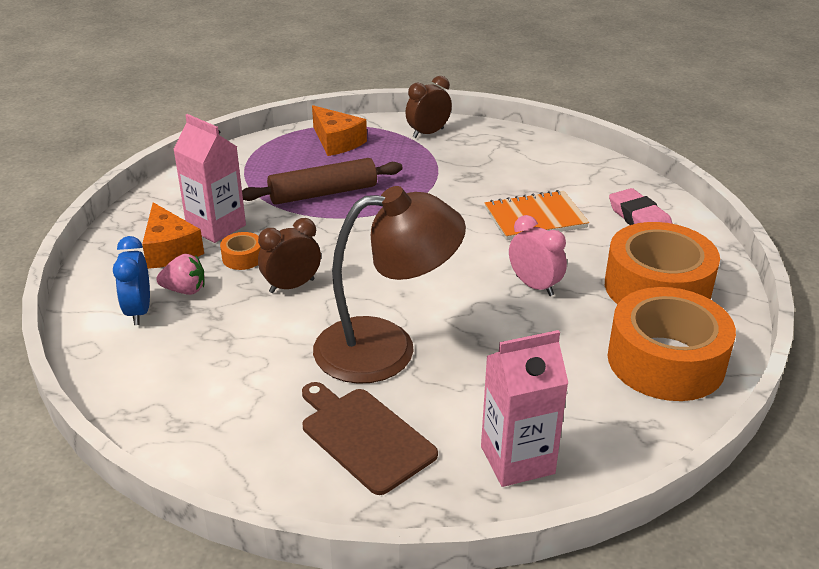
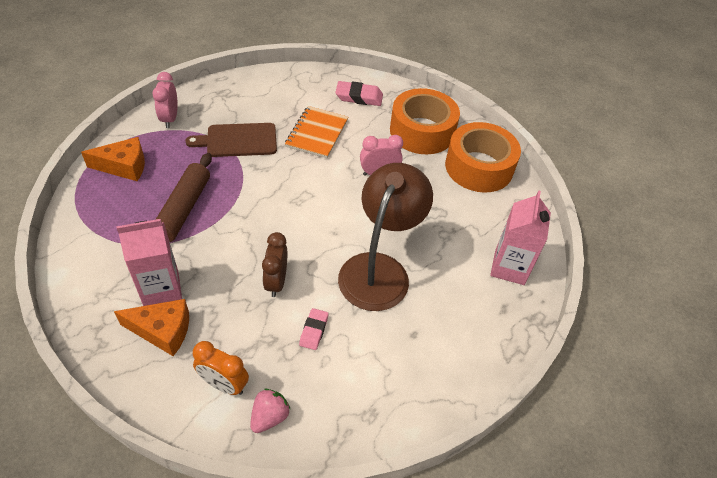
camera: 60 degrees left, 15 degrees up
(139, 311) = (224, 384): blue clock -> orange clock
(185, 290) = (224, 344): pink strawberry -> pink strawberry (269, 417)
(243, 258) = (217, 292): orange tape -> none
(253, 338) = (314, 331): none -> pink eraser
(364, 437) = (448, 322): brown cutting board -> brown cutting board (238, 140)
(428, 133) = (170, 119): brown clock -> pink clock

